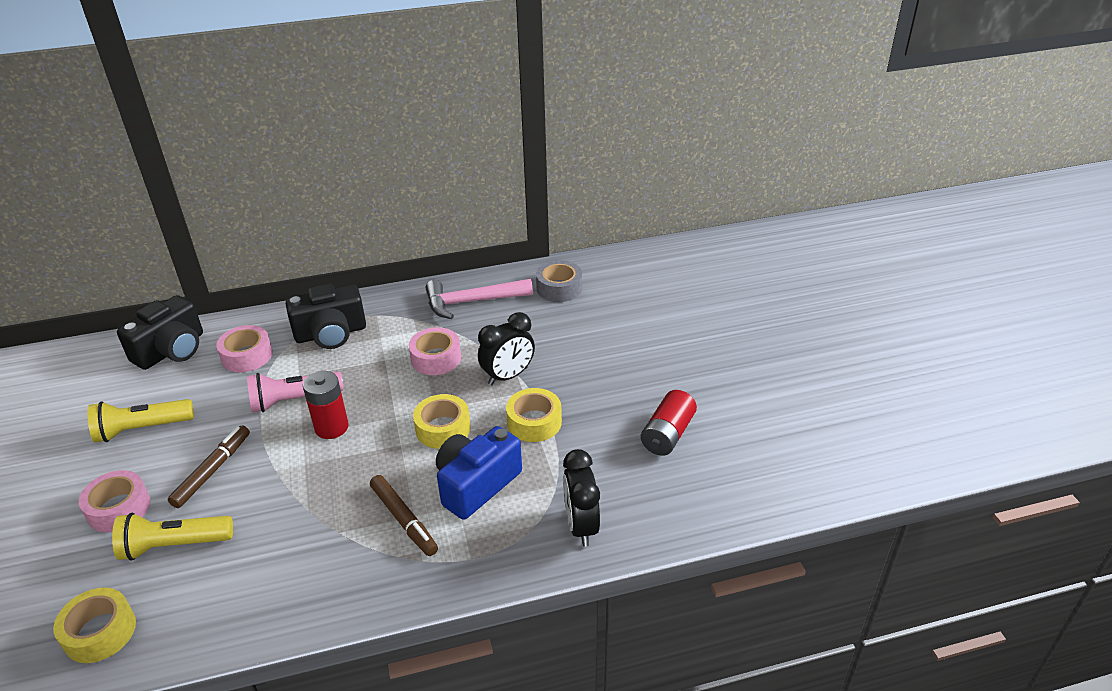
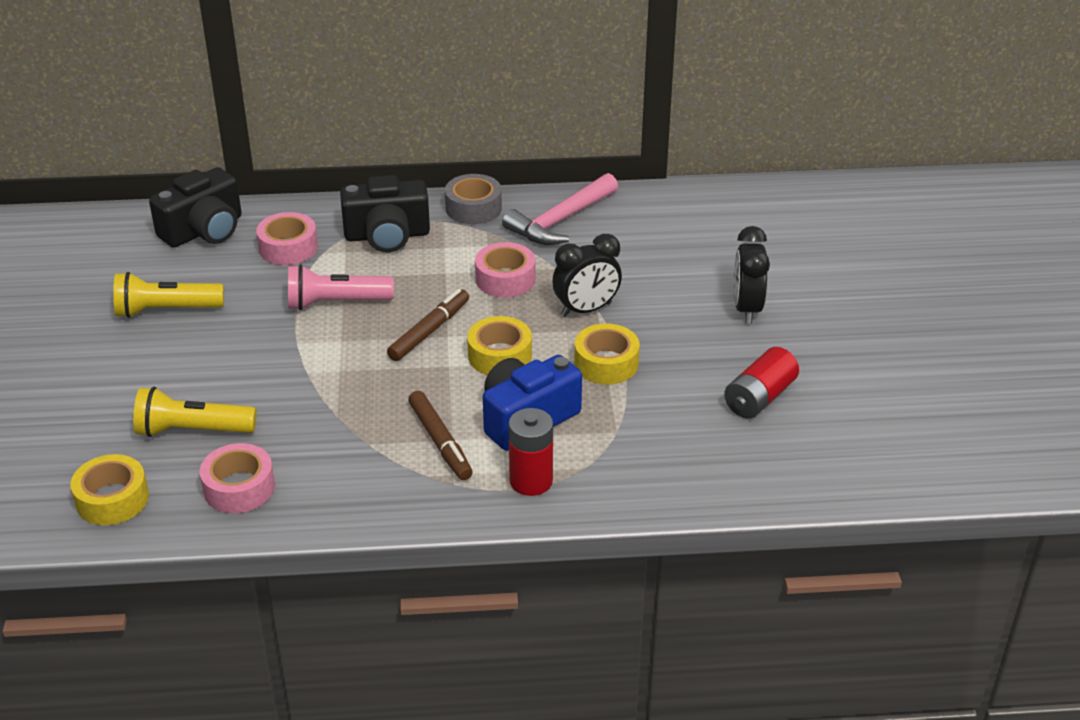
camera: 10 degrees right, 0 degrees up
(119, 508) = (137, 386): pink tape -> pink tape (239, 488)
(212, 471) = (239, 363): brown marker -> brown marker (429, 331)
(331, 427) = (374, 337): red battery -> red battery (531, 481)
(472, 302) = (560, 220): pink hammer -> pink hammer turned 45 degrees counterclockwise
(559, 288) = (669, 218): grey tape -> grey tape (473, 208)
(581, 526) = (635, 476): black clock -> black clock (746, 308)

